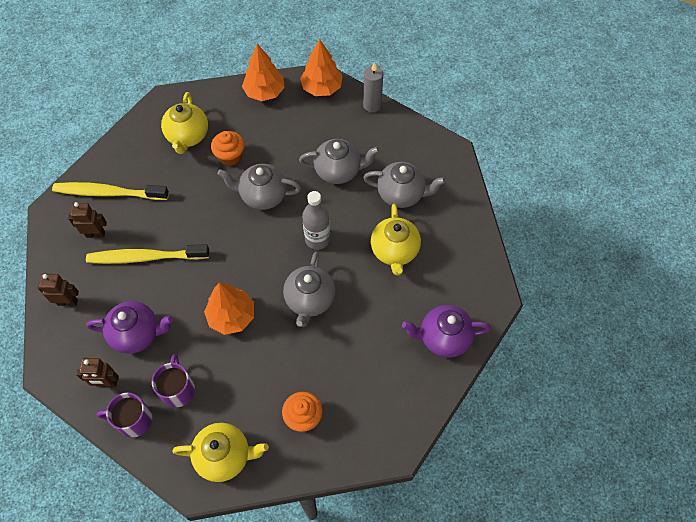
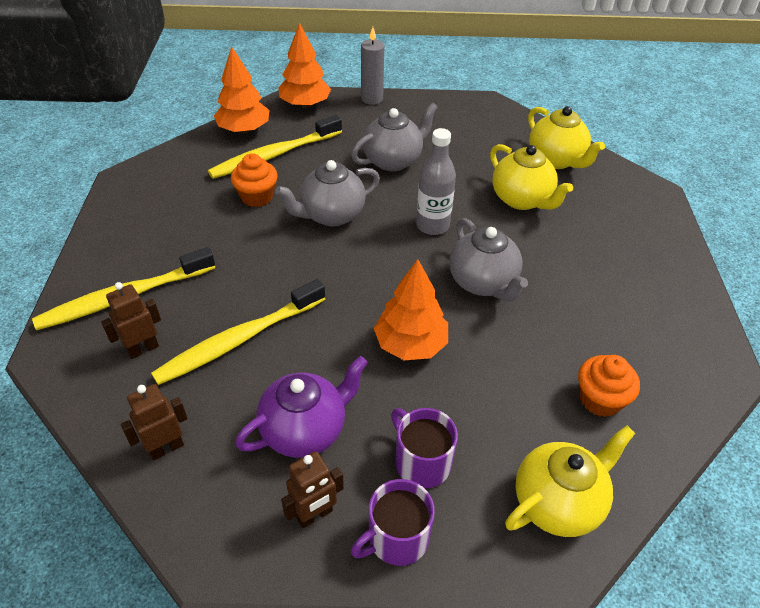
camera: 35 degrees left, 15 degrees down
(188, 137) = (186, 200): yellow teapot -> yellow teapot (556, 160)
(266, 126) = (274, 155): none -> yellow toothbrush
(401, 194) = (477, 153): grey teapot -> none
(443, 338) = (650, 247): purple teapot -> none

